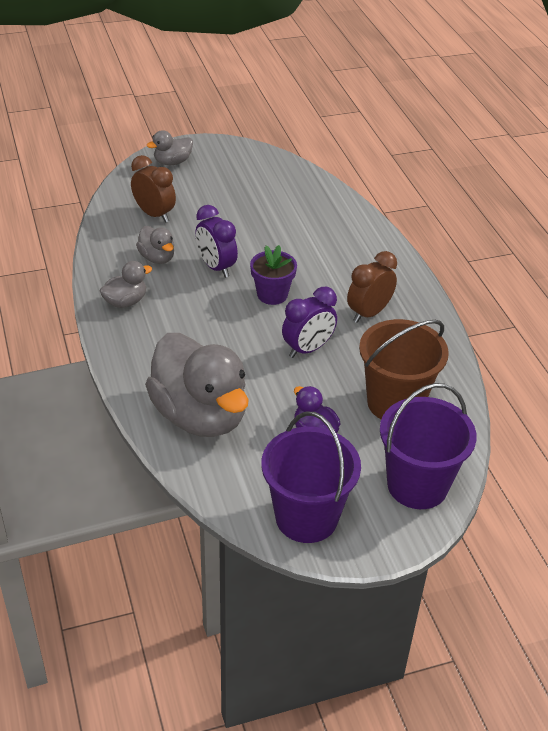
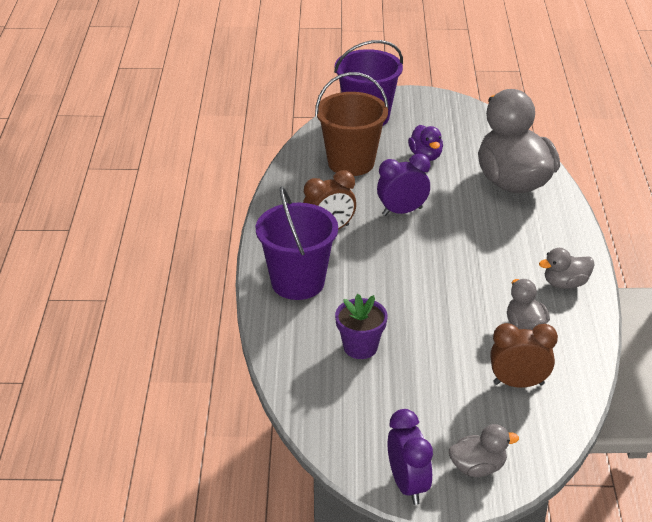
camera: 160 degrees left, 5 degrees down
(154, 214) = (518, 384): brown clock -> brown clock turned 120 degrees clockwise
(216, 267) = (462, 302): purple clock -> purple clock (407, 485)
(272, 295) = (414, 263): purple flower pot -> purple flower pot (360, 347)
(306, 517) = (453, 115): purple bucket -> purple bucket (297, 282)

